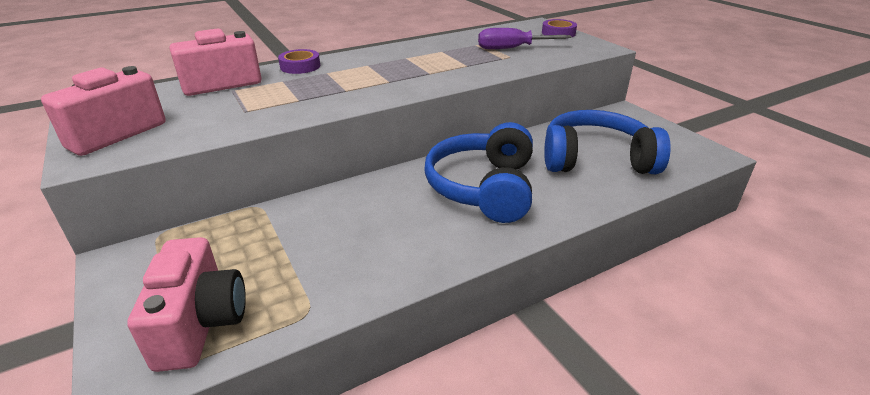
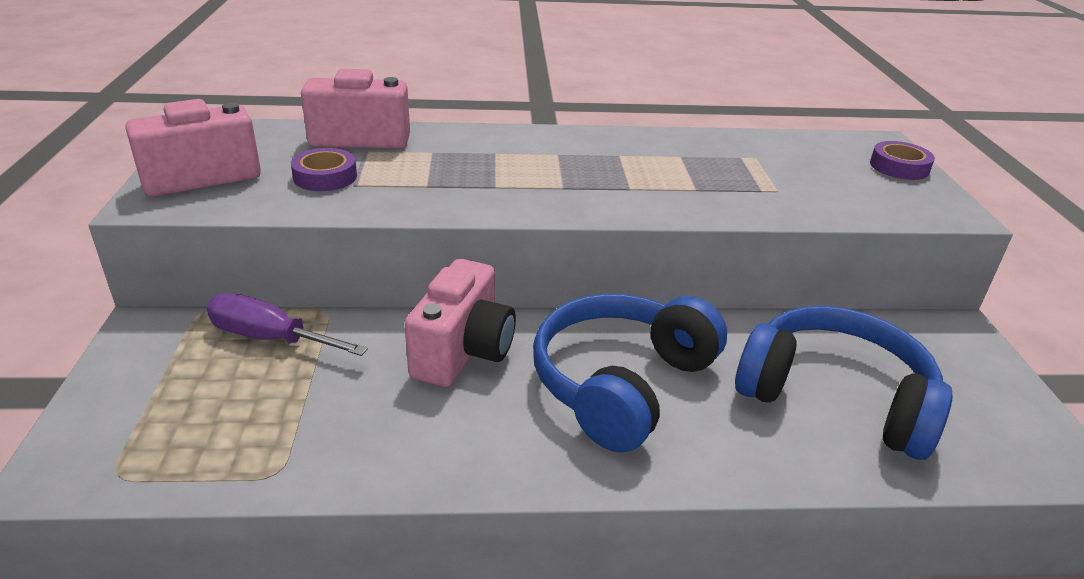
camera: 25 degrees right, 0 degrees up
(201, 324) = (163, 439): pink camera -> pink camera (463, 352)
(300, 66) = (471, 135): purple tape -> purple tape (325, 177)
(512, 48) = (793, 177): purple screwdriver -> purple screwdriver (270, 338)

